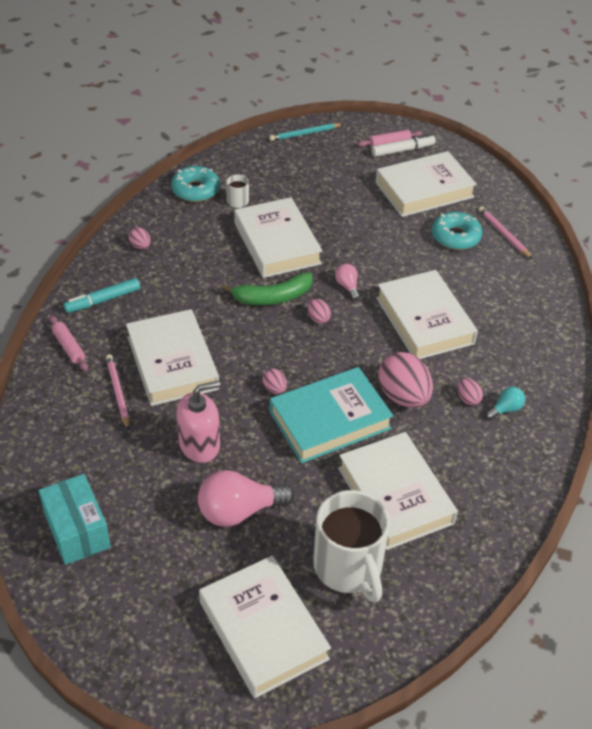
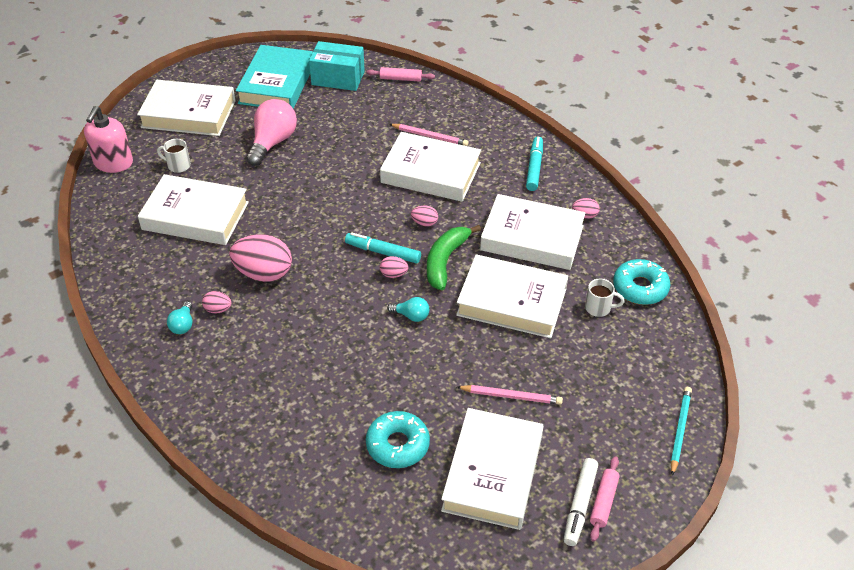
camera: 130 degrees right, 0 degrees up
(69, 347) = (498, 132): pink rolling pin -> pink rolling pin (400, 79)
(199, 445) = (342, 151): pink soap dispenser -> pink soap dispenser (113, 163)
(274, 389) = (349, 210): pink egg -> pink egg (424, 223)
(302, 338) = (383, 252): none -> turquoise marker
(330, 420) = (290, 221): turquoise book -> turquoise book (277, 84)
(347, 286) = (411, 316): pink light bulb -> turquoise light bulb
(349, 568) = (178, 165): white mug -> white mug, size x0.43
(424, 320) = (320, 340): white book -> white book (532, 238)
(503, 234) = (362, 492): pink pencil -> pink pencil (511, 396)

